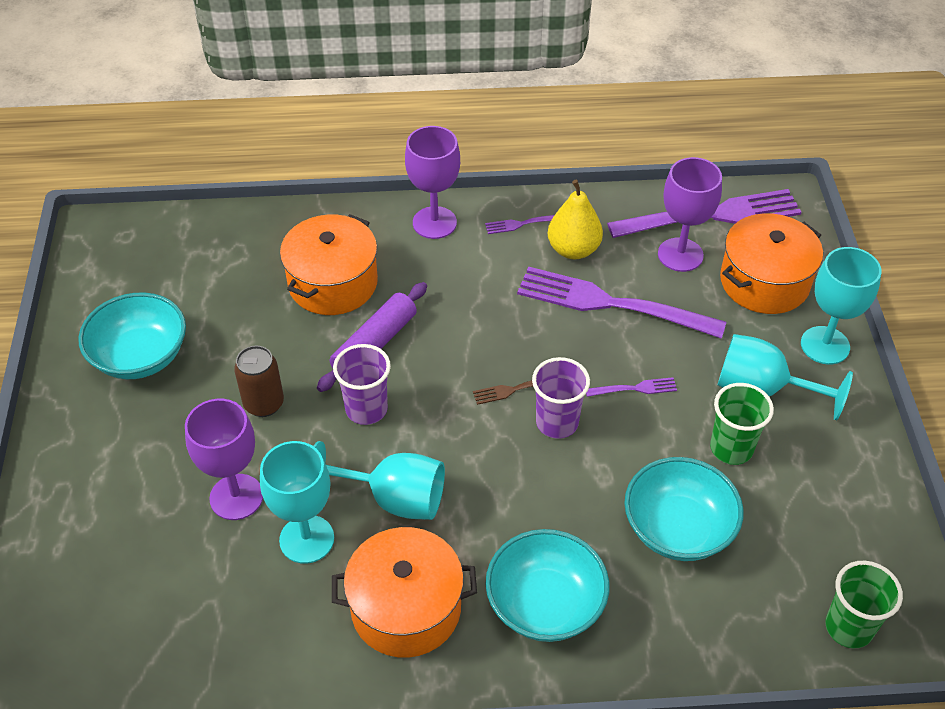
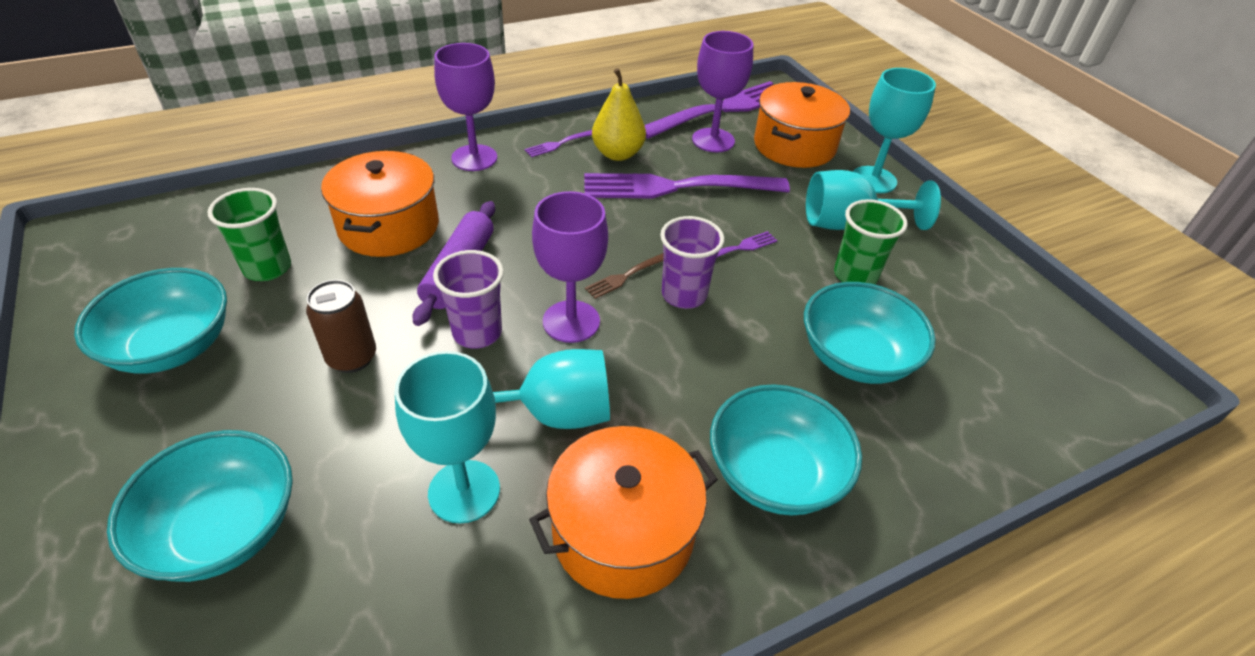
camera: 25 degrees left, 5 degrees down
(142, 513) = (224, 529): none -> turquoise bowl
(236, 497) = (353, 469): purple goblet -> purple goblet (571, 321)
(849, 627) = (1064, 400): green cup -> green cup (267, 268)

